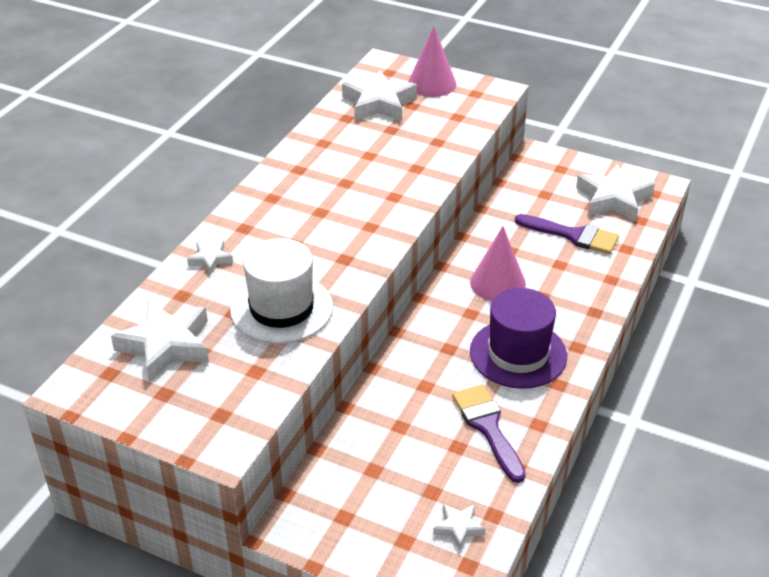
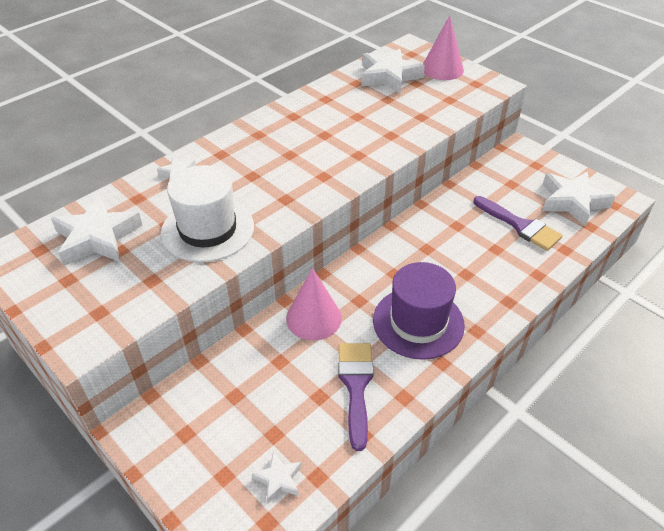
camera: 20 degrees right, 5 degrees up
(497, 283) = (431, 252): pink cone -> pink cone (313, 318)

